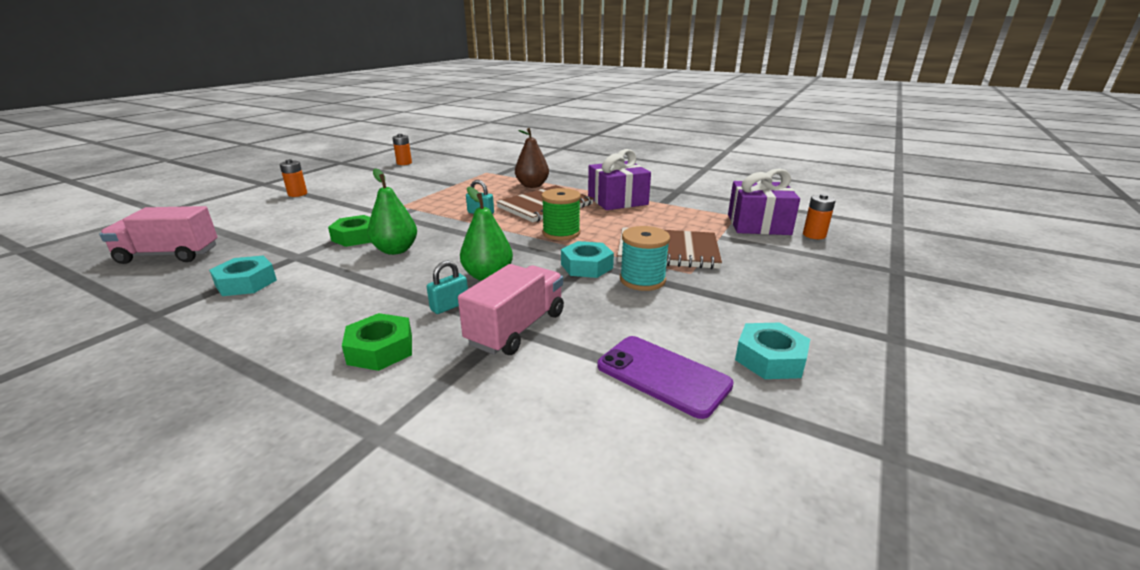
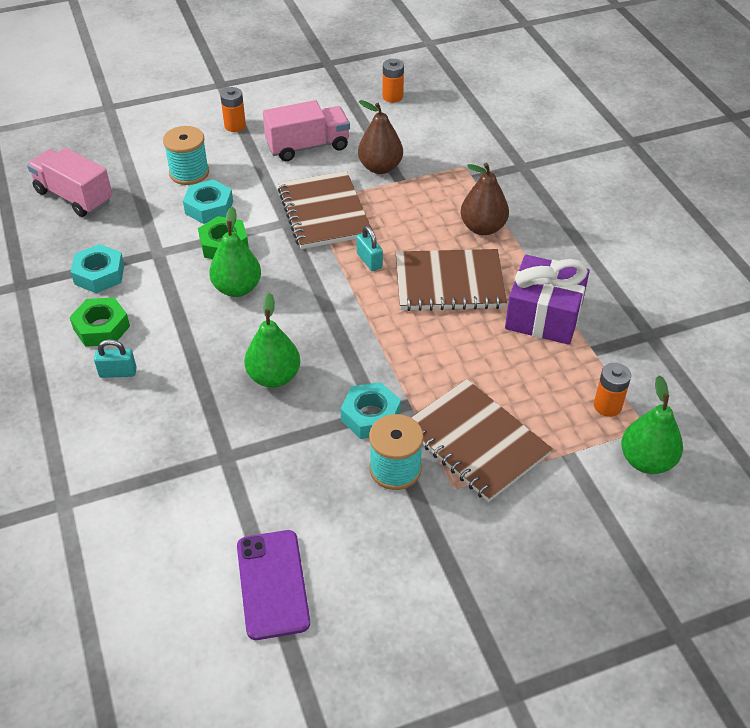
camera: 40 degrees right, 20 degrees up
(281, 218) = (189, 173): none -> turquoise spool
(380, 349) = (124, 421): green nut -> green nut (101, 327)
(419, 206) = (324, 212): none -> brown notebook
(433, 184) = (380, 167): none -> brown pear
(449, 306) = (209, 400): turquoise padlock -> turquoise padlock (118, 372)
(516, 328) = (229, 461): pink truck -> pink truck (308, 146)
(561, 233) = (408, 346): green spool -> none
(758, 224) = (646, 461): purple gift -> green pear
(770, 359) = (371, 630): turquoise nut -> turquoise nut (209, 207)
(814, 235) = (684, 520): orange battery -> orange battery (607, 406)

